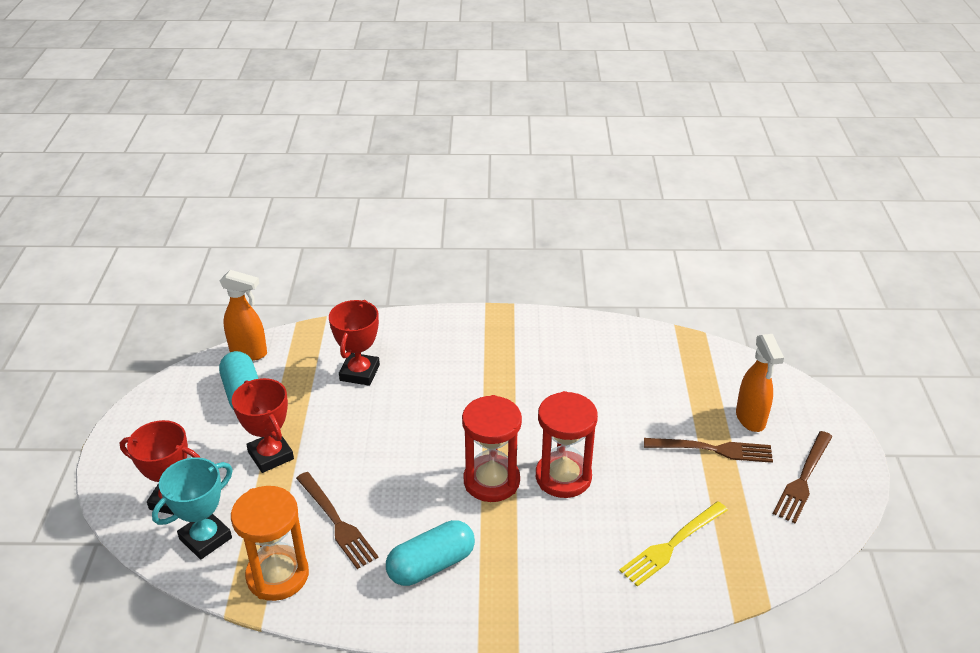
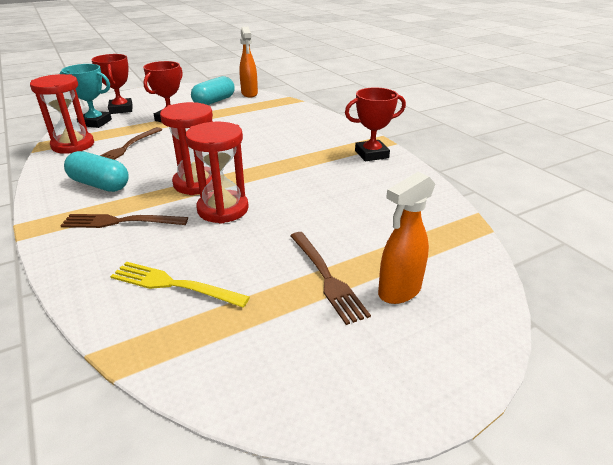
camera: 60 degrees right, 5 degrees down
(277, 575) = (73, 145): orange hourglass -> red hourglass
(359, 373) = (263, 120): red trophy -> red trophy (371, 154)
(803, 479) = (339, 358): brown fork -> brown fork (120, 222)

